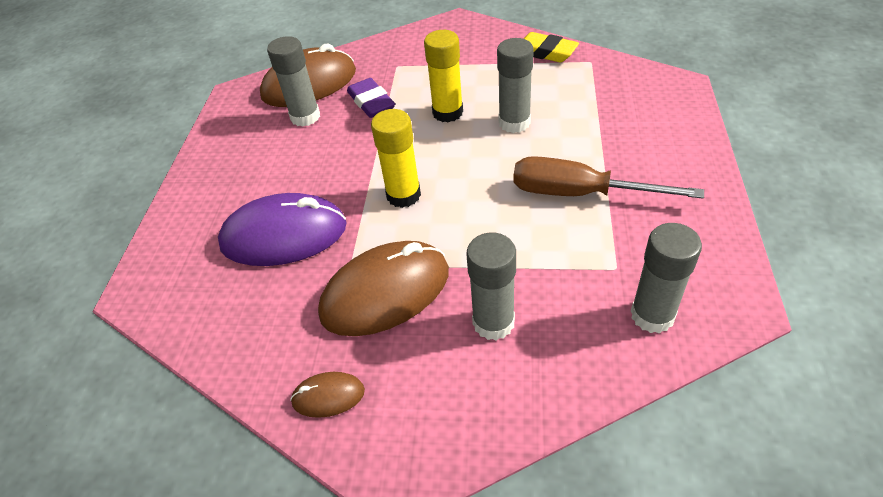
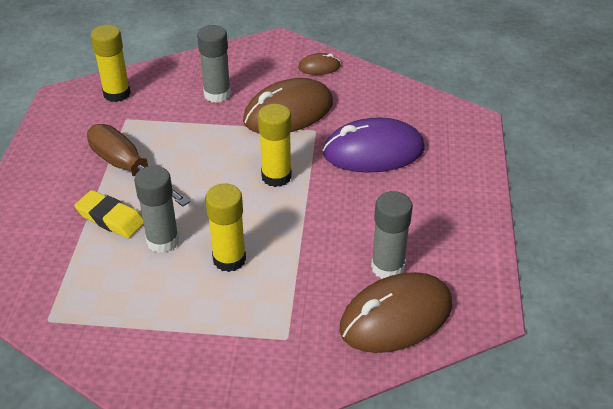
camera: 175 degrees right, 5 degrees down
(371, 102) = (314, 281): purple eraser -> none
(545, 52) = (94, 342): yellow eraser -> yellow eraser (110, 218)
(580, 193) = (128, 169): brown screwdriver -> brown screwdriver turned 150 degrees counterclockwise
(652, 315) = (117, 94): grey glue stick -> yellow glue stick

